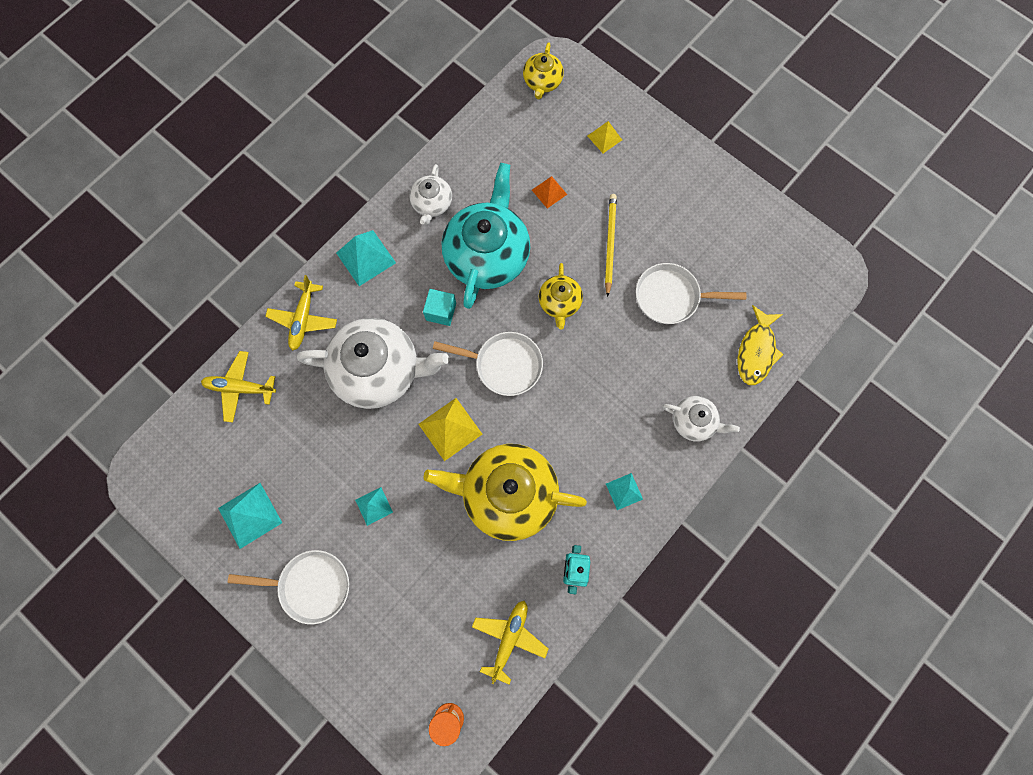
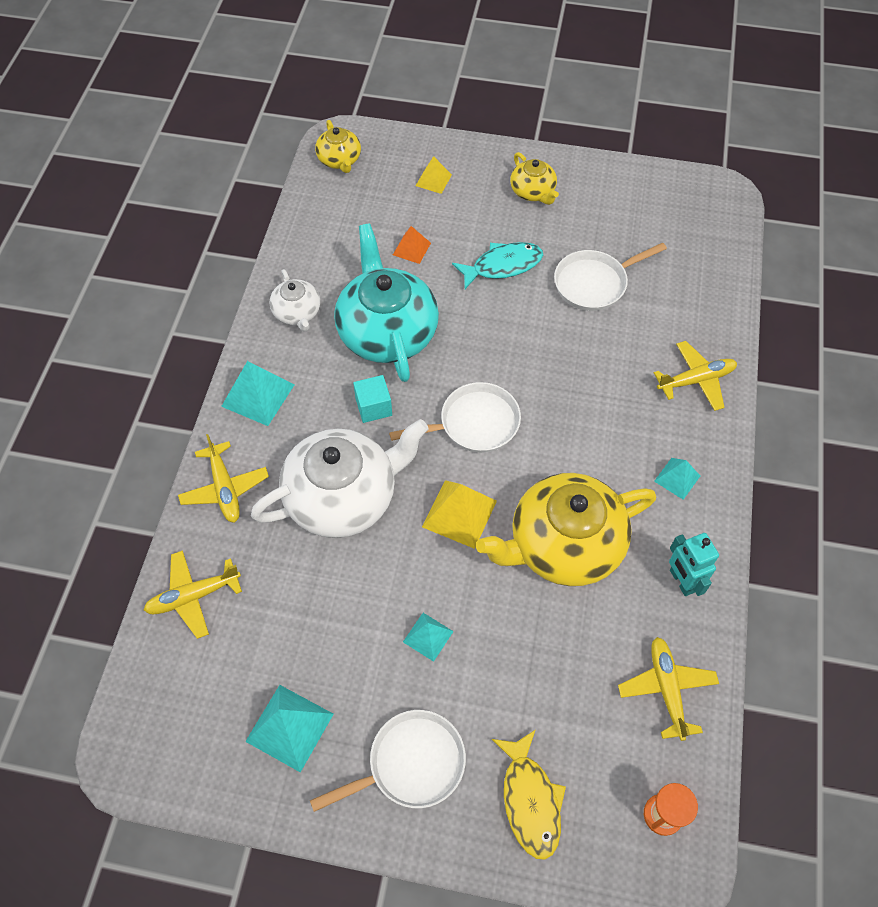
camera: 30 degrees left, 15 degrees down
(559, 303) = (490, 340): yellow teapot -> yellow teapot (533, 192)
(610, 244) = (503, 266): yellow pencil -> turquoise fish
(694, 422) = (696, 380): white teapot -> yellow plane
(756, 351) = (706, 291): yellow fish -> yellow fish (530, 800)

